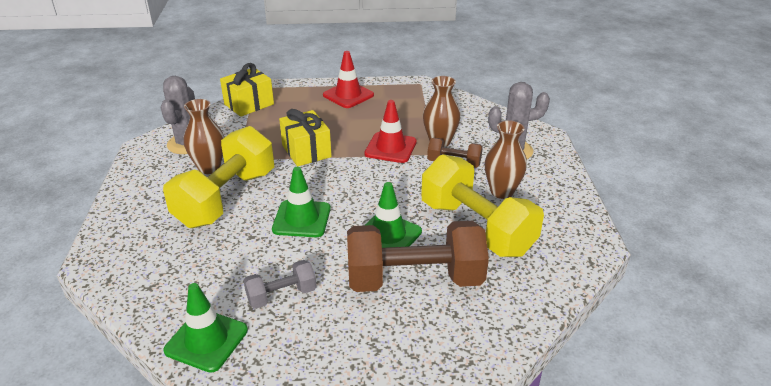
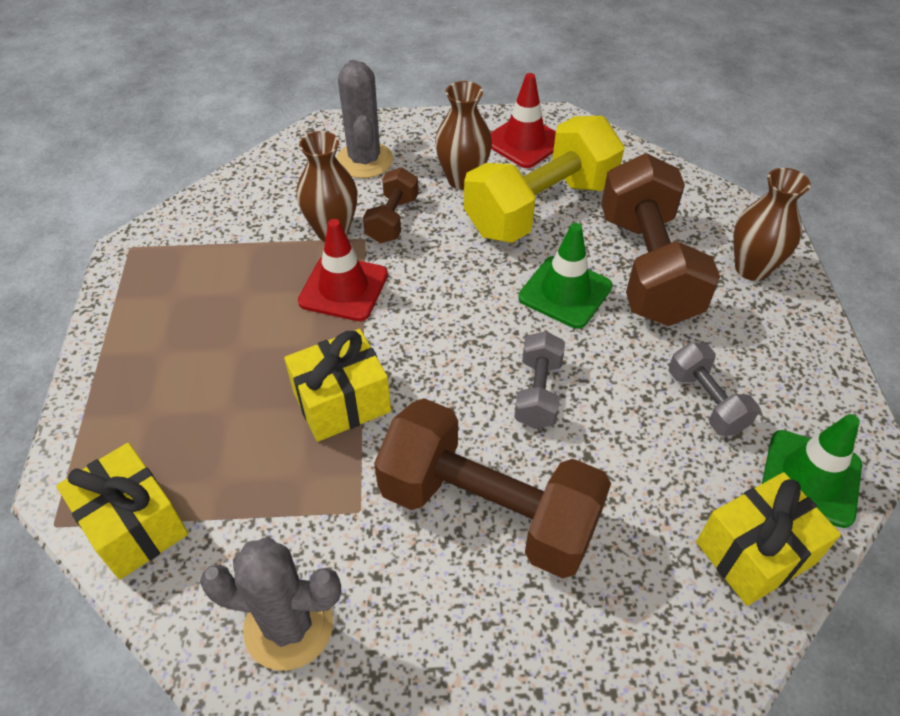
camera: 90 degrees left, 15 degrees up
(163, 301) = (755, 553): none -> yellow gift
(209, 168) = (387, 559): brown vase -> brown vase (751, 268)
(226, 198) = (488, 510): yellow dumbbell -> brown dumbbell
(301, 219) = (538, 392): green traffic cone -> grey dumbbell
(348, 95) = (144, 349): red traffic cone -> red traffic cone (524, 142)

